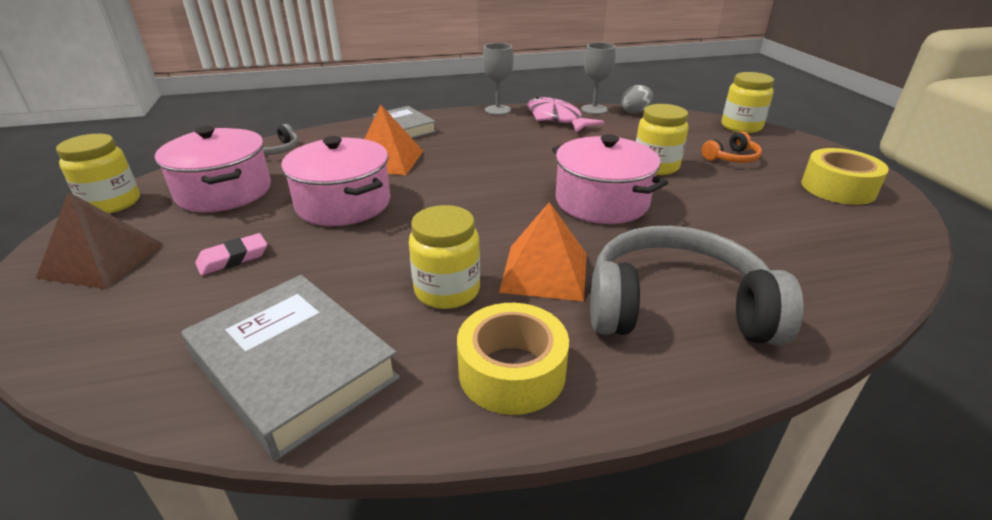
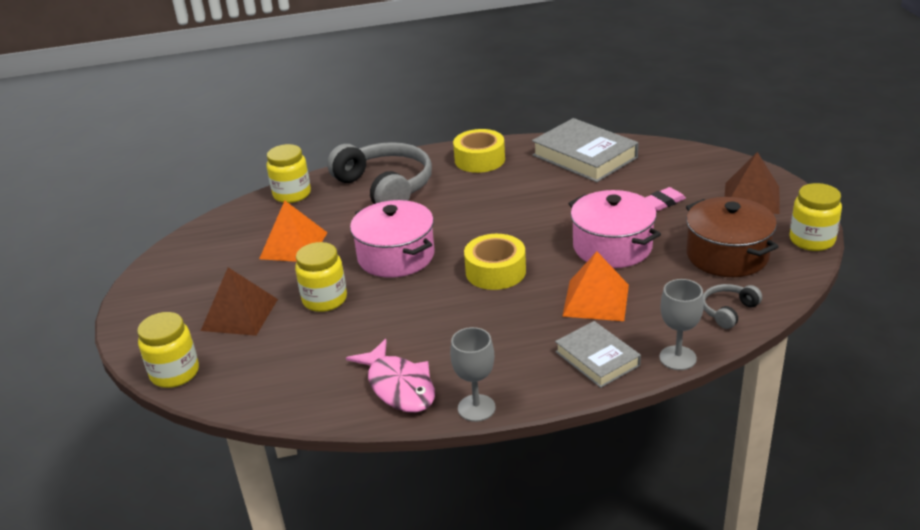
camera: 175 degrees left, 0 degrees up
(224, 192) = (727, 255): pink pot -> brown pot
(447, 290) = (515, 190): yellow jar -> yellow jar (292, 194)
(545, 272) = (455, 202): orange pyramid -> orange pyramid (293, 245)
(594, 109) = (338, 413): grey goblet -> grey goblet (677, 358)
(635, 112) = (284, 407): grey egg -> none
(676, 308) = (385, 187): grey headphones -> grey headphones turned 135 degrees counterclockwise
(731, 158) = (240, 314): orange headphones -> brown pyramid
(838, 188) = (184, 278): yellow tape -> yellow tape (495, 271)

